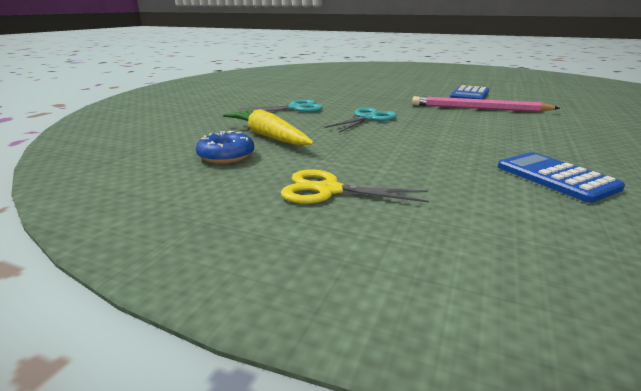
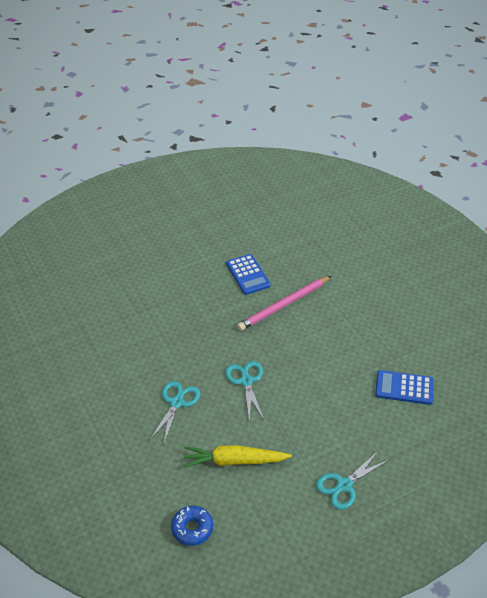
camera: 50 degrees left, 20 degrees up
(226, 156) = (254, 503): blue donut -> blue donut (192, 528)
(328, 190) = (344, 485): yellow scissors -> turquoise scissors

